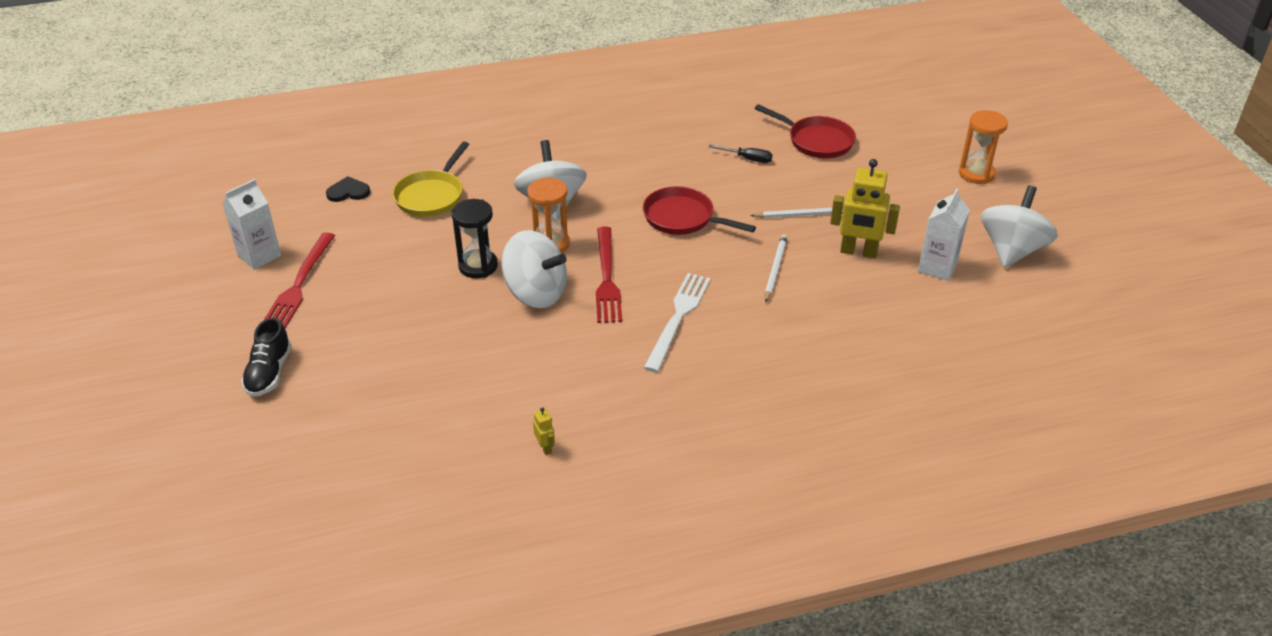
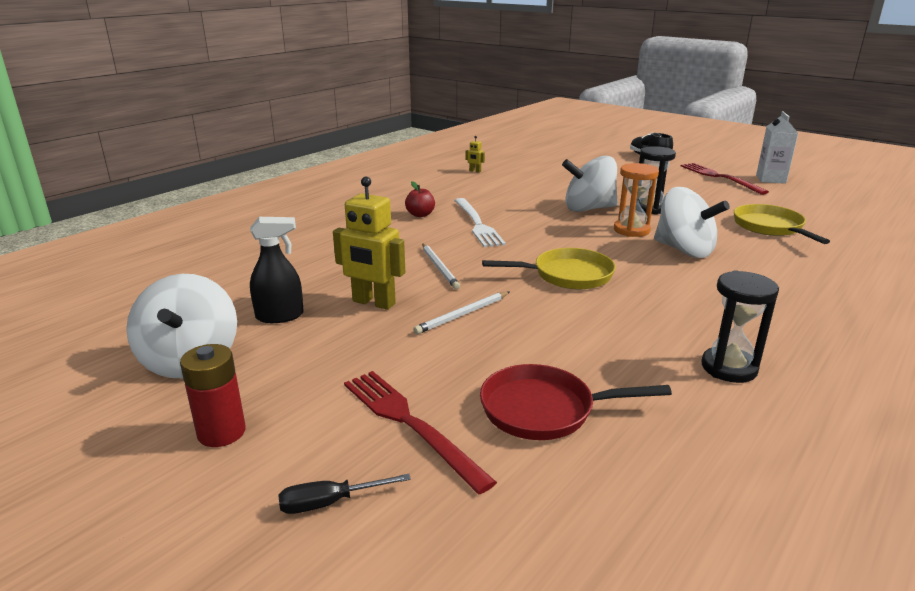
camera: 145 degrees right, 15 degrees down
(348, 192) = (820, 213): black heart -> none
(607, 278) = (558, 227): red fork -> red fork (410, 424)
(683, 218) = (567, 275): red pan -> yellow pan
(688, 121) = (729, 368): none -> black hourglass
(719, 363) = (420, 215): none -> red apple
(747, 159) = (593, 350): black screwdriver -> black screwdriver (330, 503)
(858, 252) = (373, 303): yellow robot -> yellow robot turned 135 degrees counterclockwise
(937, 267) = (280, 316): white carton -> black spray bottle
(976, 174) = (265, 455): orange hourglass -> none
(997, 193) = (221, 432): none -> red battery

